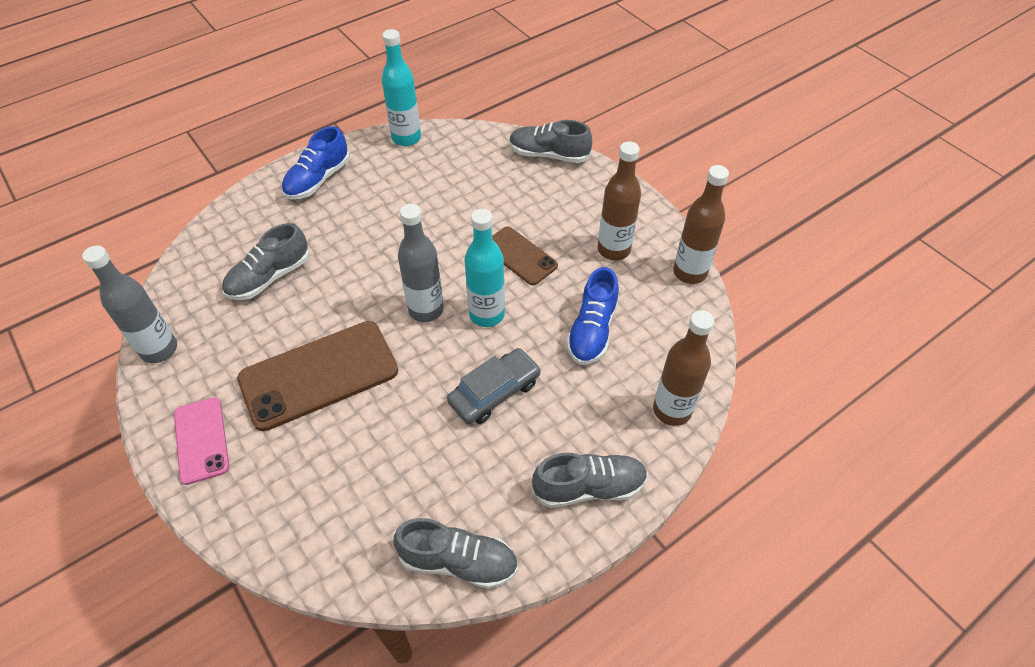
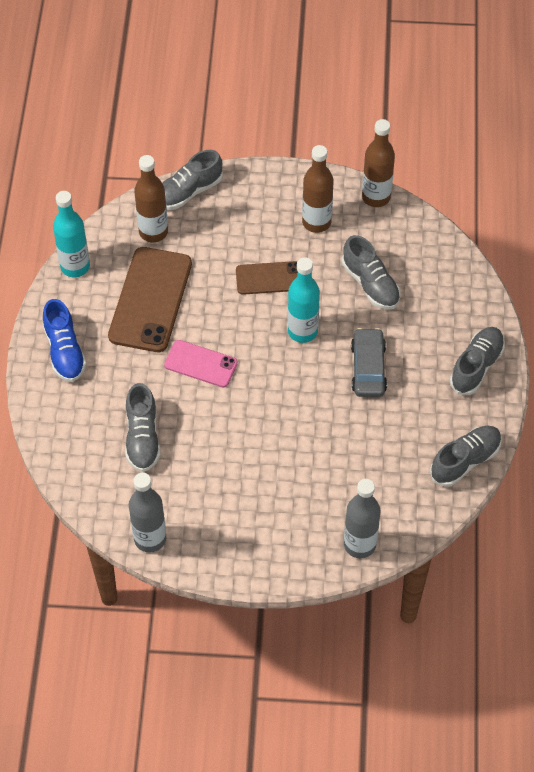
camera: 50 degrees left, 5 degrees up
(201, 440) = (257, 549): pink phone -> pink phone (201, 364)
(319, 375) = (263, 456): brown phone -> brown phone (150, 300)
(426, 310) = (265, 362): grey bottle -> grey bottle (359, 544)
(592, 330) = (370, 284): blue shoe -> grey shoe
(672, 410) = (465, 288): brown bottle -> brown bottle (153, 232)

